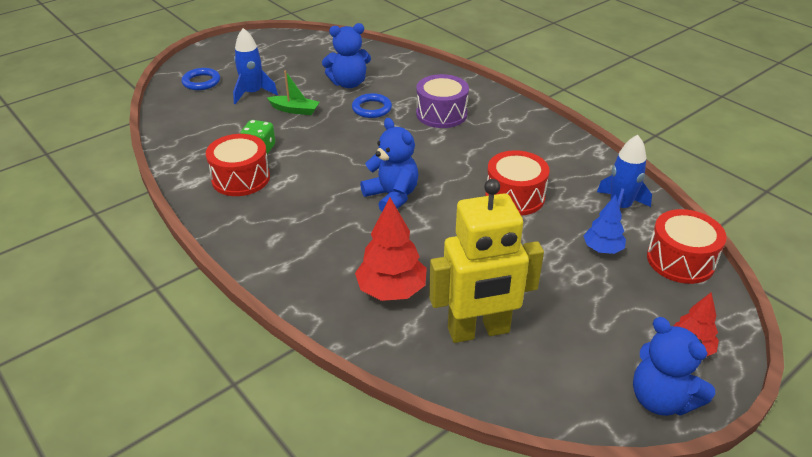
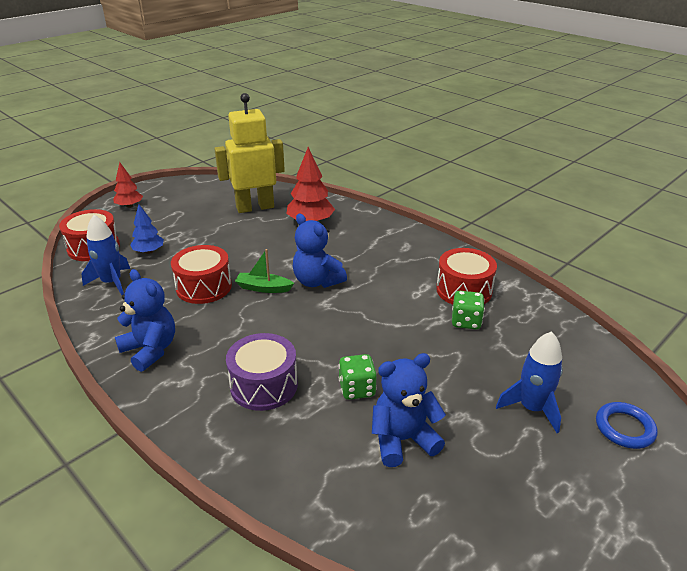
camera: 175 degrees right, 5 degrees down
(295, 110) = (457, 380): green boat -> green boat (263, 288)
(371, 108) = (357, 389): blue ring -> green dice
(661, 399) = (162, 188): blue teddy bear -> blue teddy bear (150, 350)

